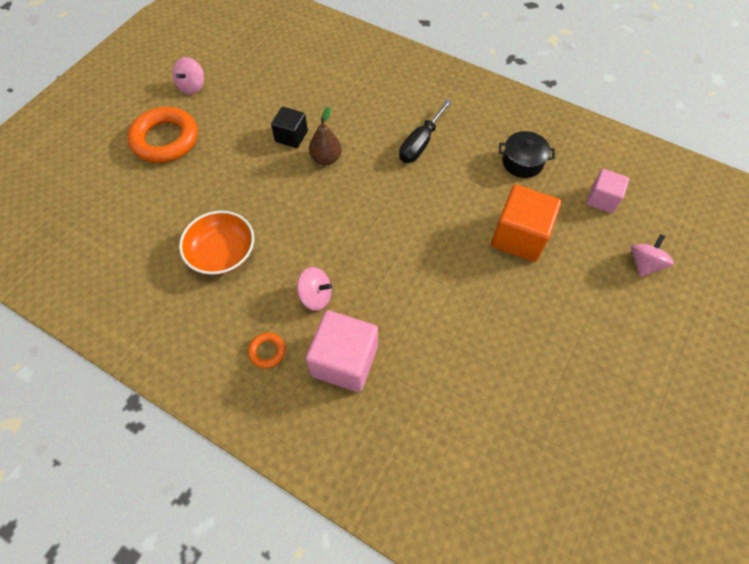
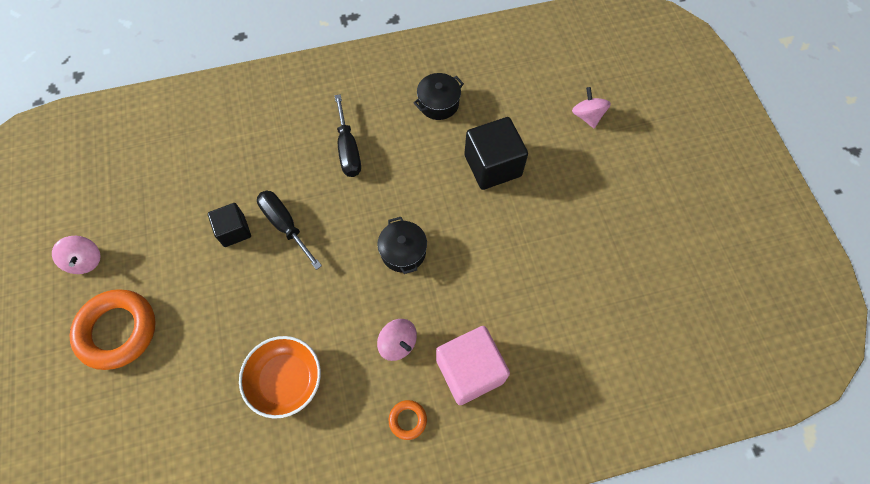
camera: 45 degrees left, 5 degrees up
(316, 296) = (398, 343): pink spinning top -> pink spinning top turned 75 degrees clockwise
(326, 158) = (285, 225): brown pear -> black screwdriver
(386, 240) = (403, 252): none -> black pot
(519, 237) = (492, 165): orange cube -> black cube
(602, 199) = (518, 89): pink cube -> none

